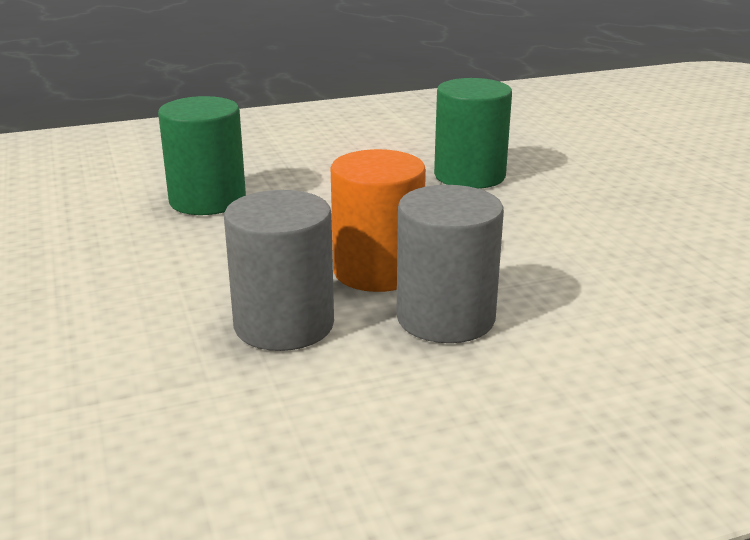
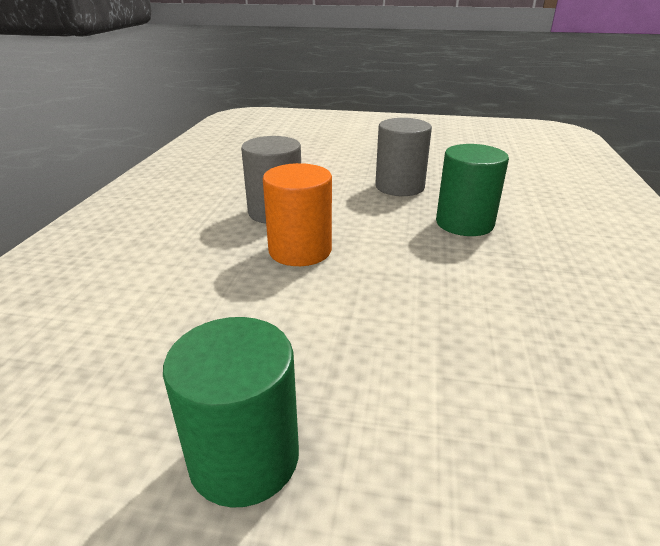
camera: 120 degrees right, 5 degrees up
(445, 318) = (222, 253): grey cylinder -> grey cylinder (399, 187)
(469, 176) = (448, 363): green cylinder -> green cylinder (244, 457)

